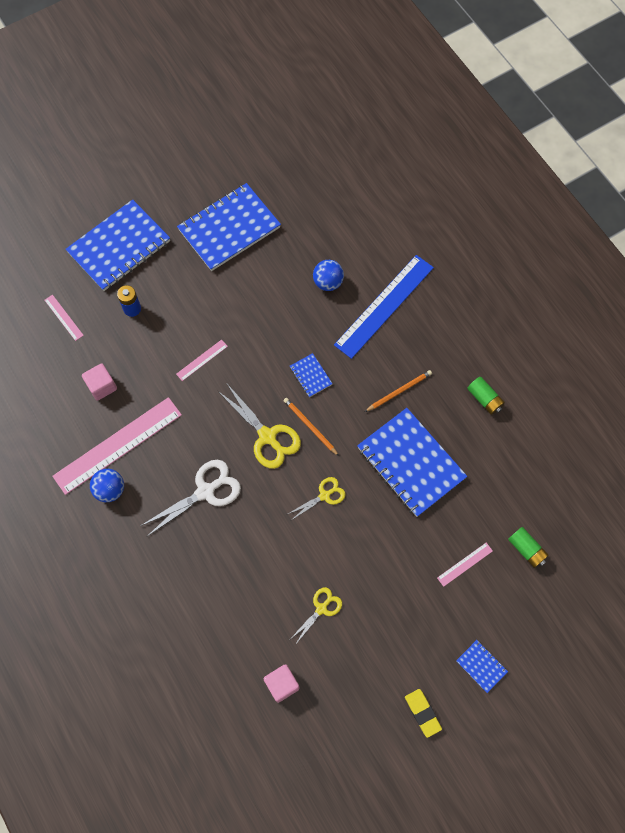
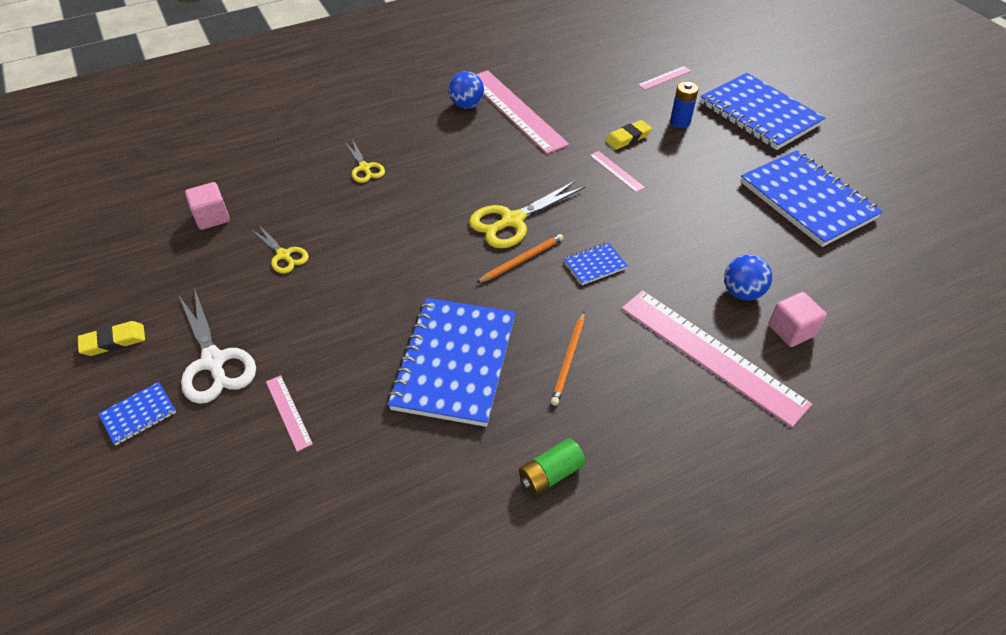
camera: 95 degrees right, 20 degrees down
(102, 386) = (584, 101): pink cube -> pink cube (791, 330)
(156, 350) = (628, 138): none -> yellow eraser
(205, 491) = (451, 169): white scissors -> white scissors (213, 362)
(324, 495) = (425, 267): yellow scissors -> yellow scissors (364, 168)
(384, 306) = (711, 354): blue ruler -> pink ruler
(399, 391) = (569, 360): orange pencil -> orange pencil turned 45 degrees clockwise
(411, 463) = (455, 362): blue notebook -> blue notebook turned 45 degrees counterclockwise
(526, 549) = (284, 500): green battery -> none

